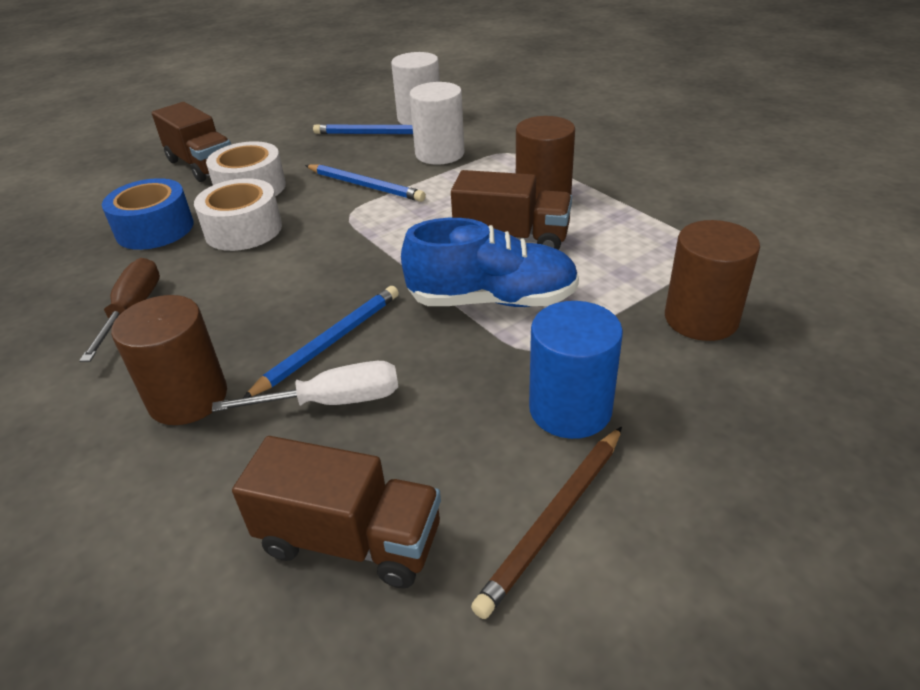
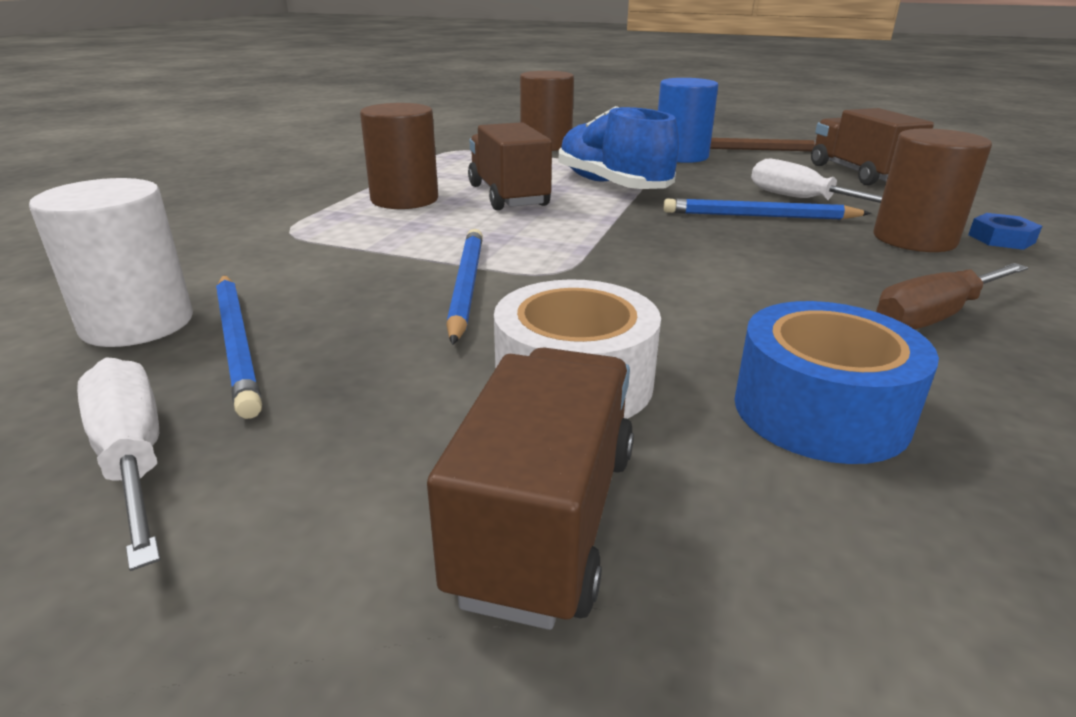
camera: 125 degrees left, 10 degrees down
(114, 458) = (1001, 239): none -> blue nut
(243, 230) = (691, 326): white tape -> none
(318, 118) = (133, 459): none -> white screwdriver
(439, 154) = (315, 267): white cylinder -> none

